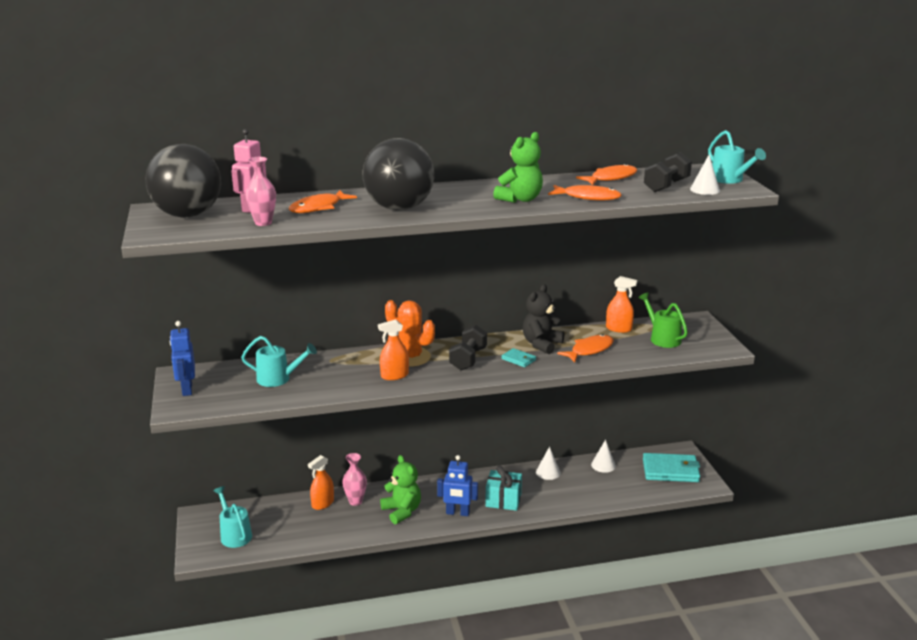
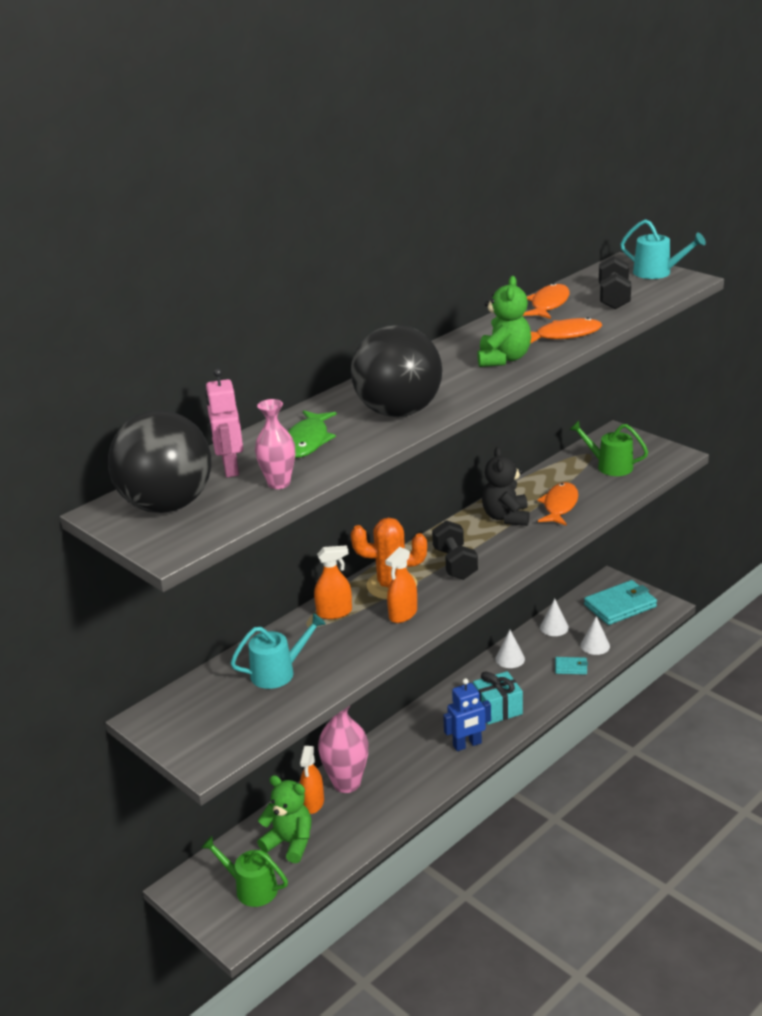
camera: 30 degrees left, 5 degrees up
(187, 389) = (186, 732): blue robot -> none
(234, 534) = (251, 888): turquoise watering can -> green watering can
(318, 207) = (307, 441): orange fish -> green fish
(355, 501) = (346, 783): pink vase -> pink vase, size x1.62
(402, 511) = (408, 770): green teddy bear -> green teddy bear (290, 843)
(518, 359) = (505, 543): turquoise wallet -> turquoise wallet (571, 667)
(618, 329) = (557, 471): orange spray bottle -> orange spray bottle (334, 612)
(704, 190) = (654, 292): white cone -> white cone (595, 645)

